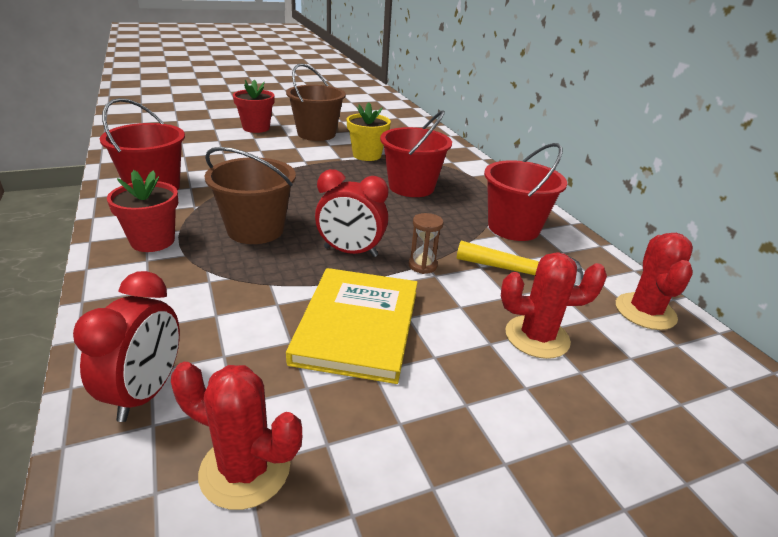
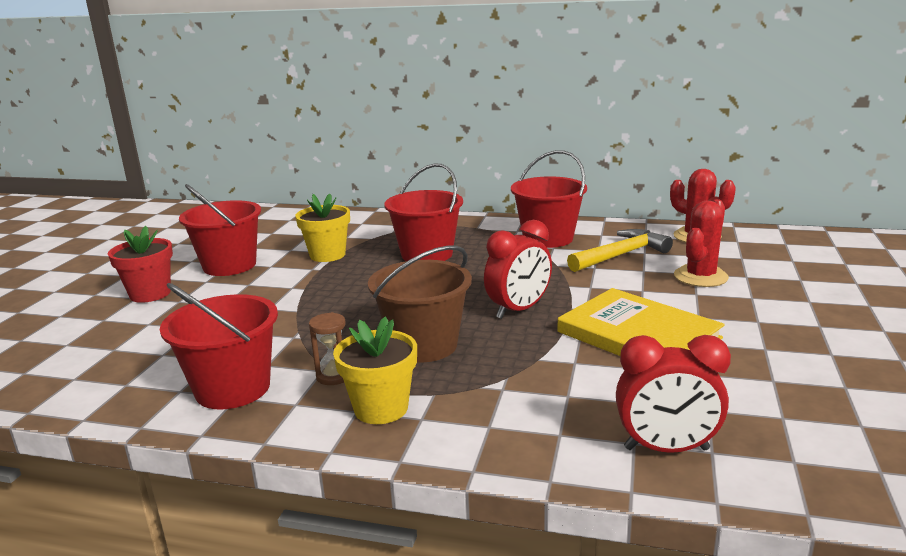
camera: 50 degrees left, 10 degrees down
(146, 392) = (666, 449): red clock -> red clock turned 135 degrees clockwise
(153, 241) = (381, 408): red flower pot -> yellow flower pot
(245, 469) = (786, 418): red cactus -> none
(316, 134) = (229, 265): brown bucket -> red bucket
(422, 265) = (571, 287): brown hourglass -> brown hourglass (333, 376)

